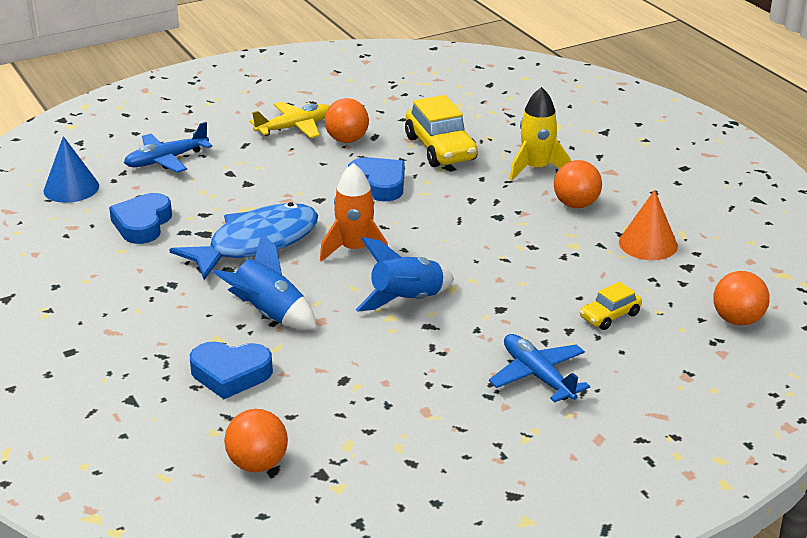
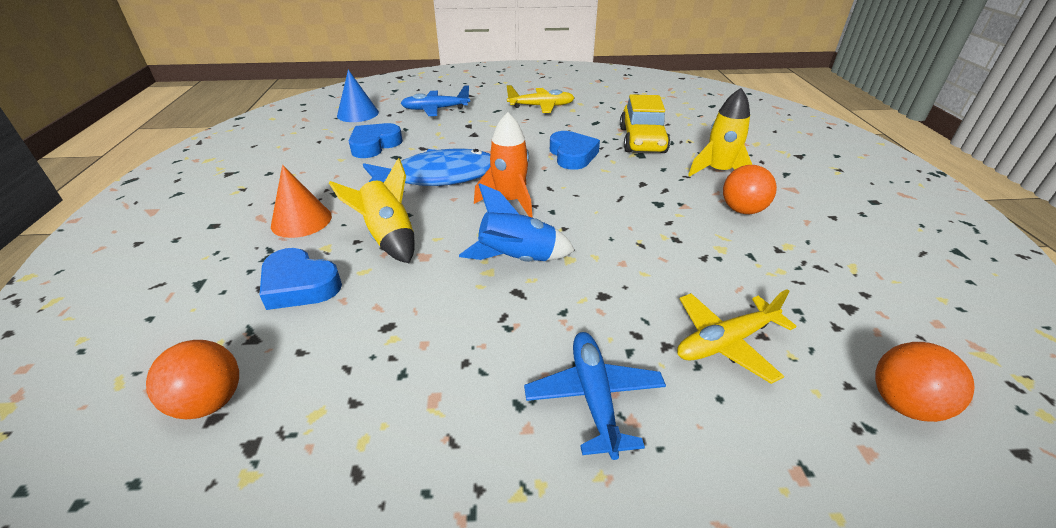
camera: 25 degrees right, 5 degrees up
(269, 314) = (389, 238): blue rocket -> yellow rocket
(347, 140) = (572, 121): orange ball -> none
(610, 316) = (725, 342): yellow car -> yellow plane
(648, 244) = (807, 268): orange cone -> orange cone (301, 220)

